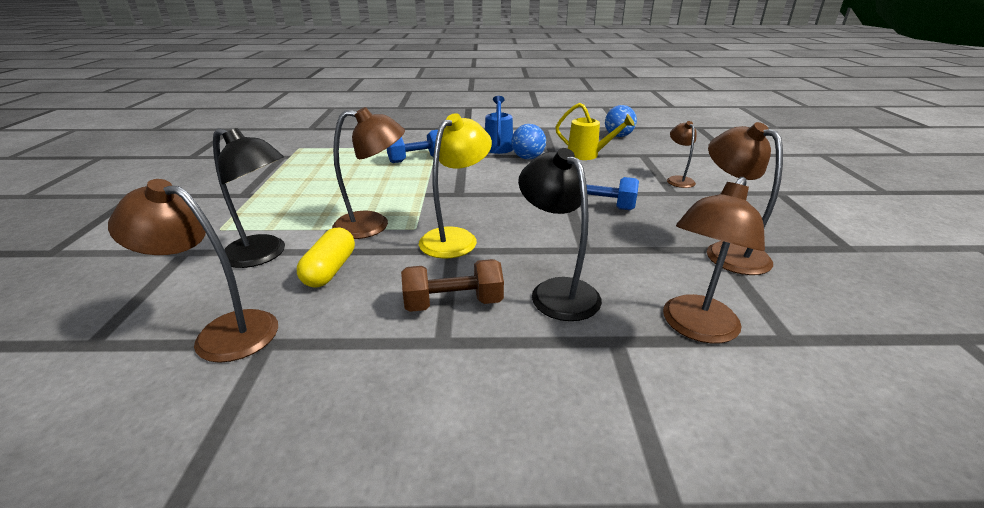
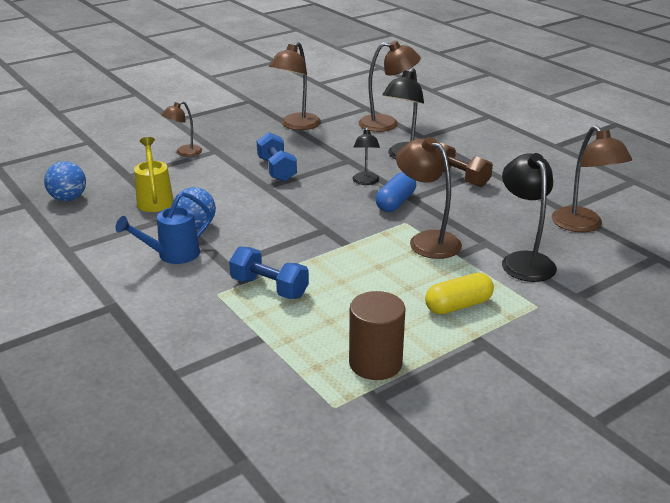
camera: 125 degrees left, 0 degrees up
(301, 163) = (375, 363): none -> brown cylinder
(330, 270) = (495, 226): yellow capsule -> yellow capsule (458, 305)
(456, 238) = (395, 202): yellow lamp -> blue capsule
(519, 239) = (365, 182): none -> black lamp

